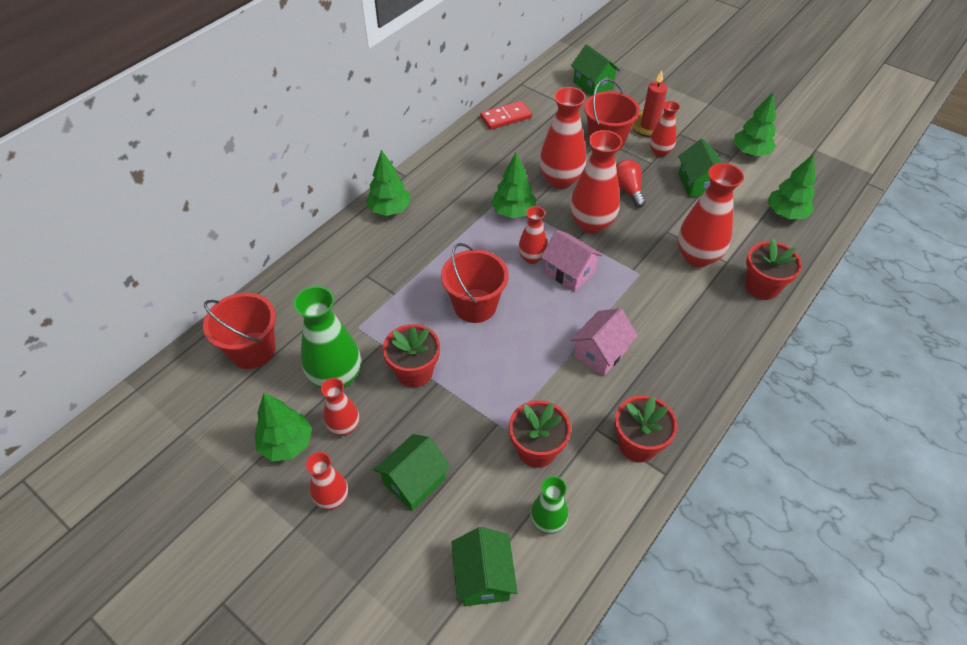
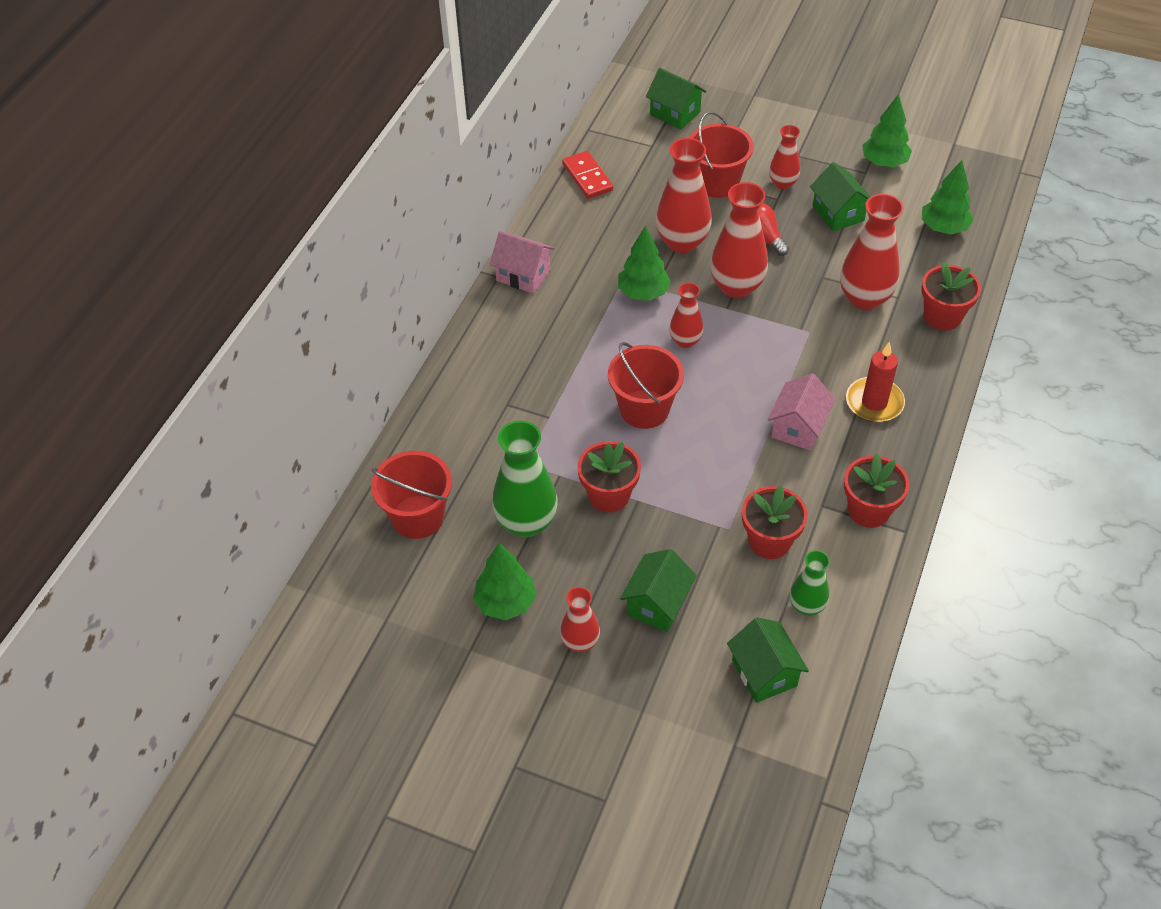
camera: 15 degrees left, 0 degrees up
(344, 427) = (559, 570): red vase -> none
(389, 210) = (499, 322): green tree -> none
(506, 117) = (587, 177): red domino -> red domino turned 75 degrees counterclockwise
(569, 272) = (733, 348): pink house -> pink house (523, 275)
(649, 126) = (759, 153): red candle -> red candle (874, 402)

